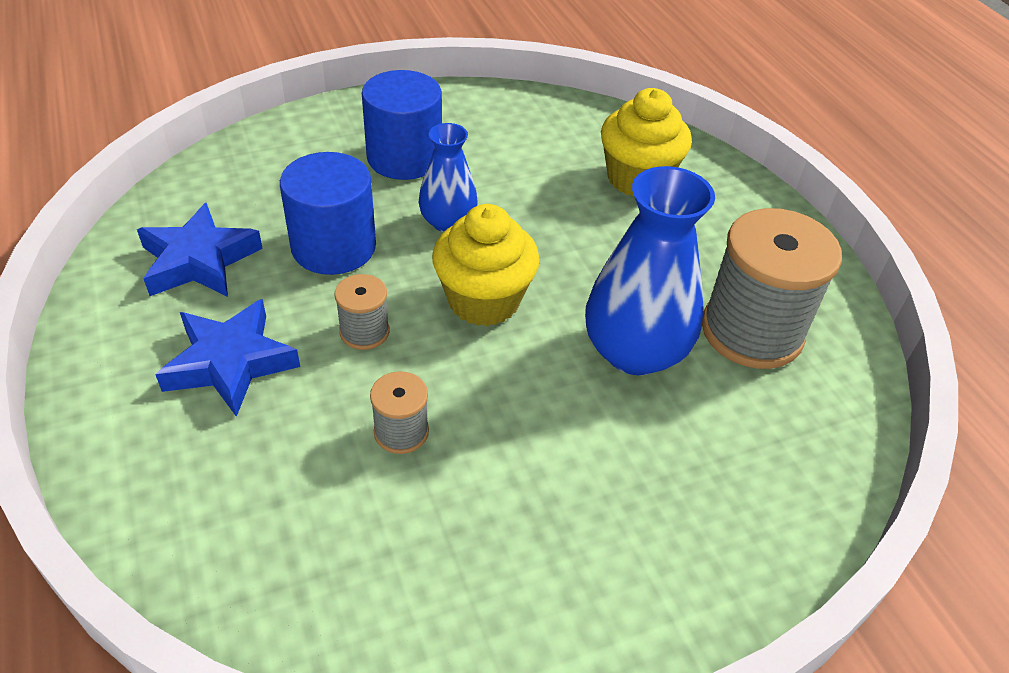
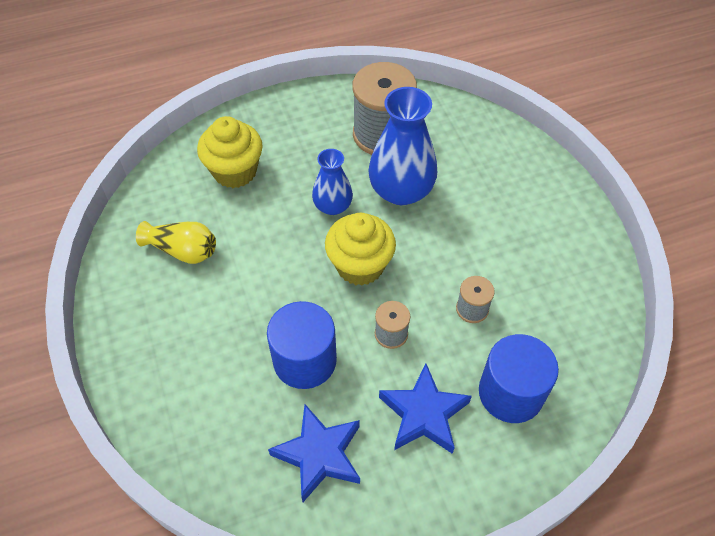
camera: 85 degrees left, 10 degrees up
(404, 158) = (196, 318): blue cylinder -> blue cylinder (510, 393)
(448, 222) = (278, 287): blue vase -> blue vase (332, 206)
(502, 143) = (183, 250): none -> yellow vase

